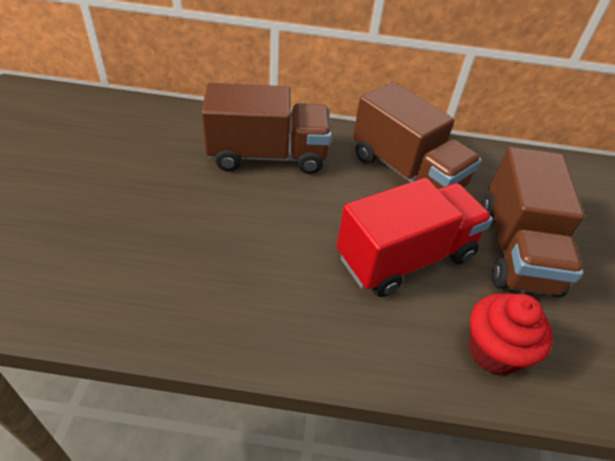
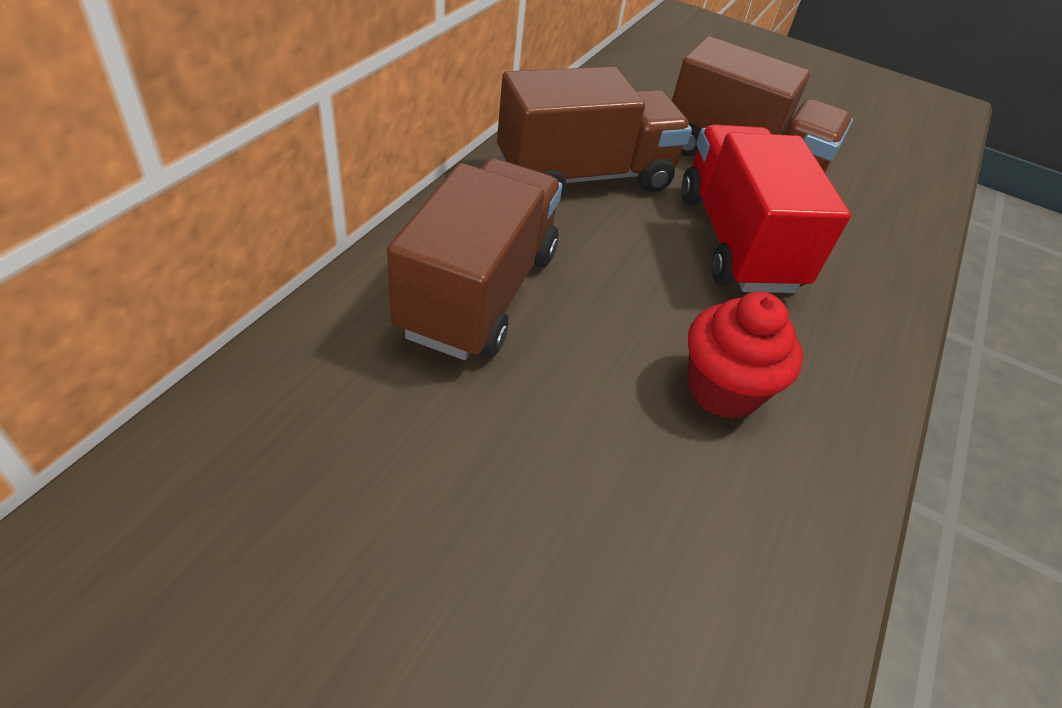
camera: 70 degrees left, 0 degrees up
(493, 351) = (876, 238): red cupcake -> red cupcake (723, 389)

